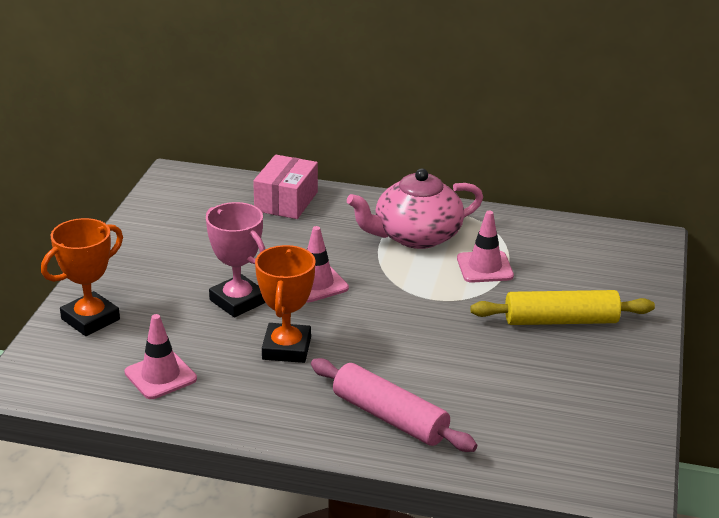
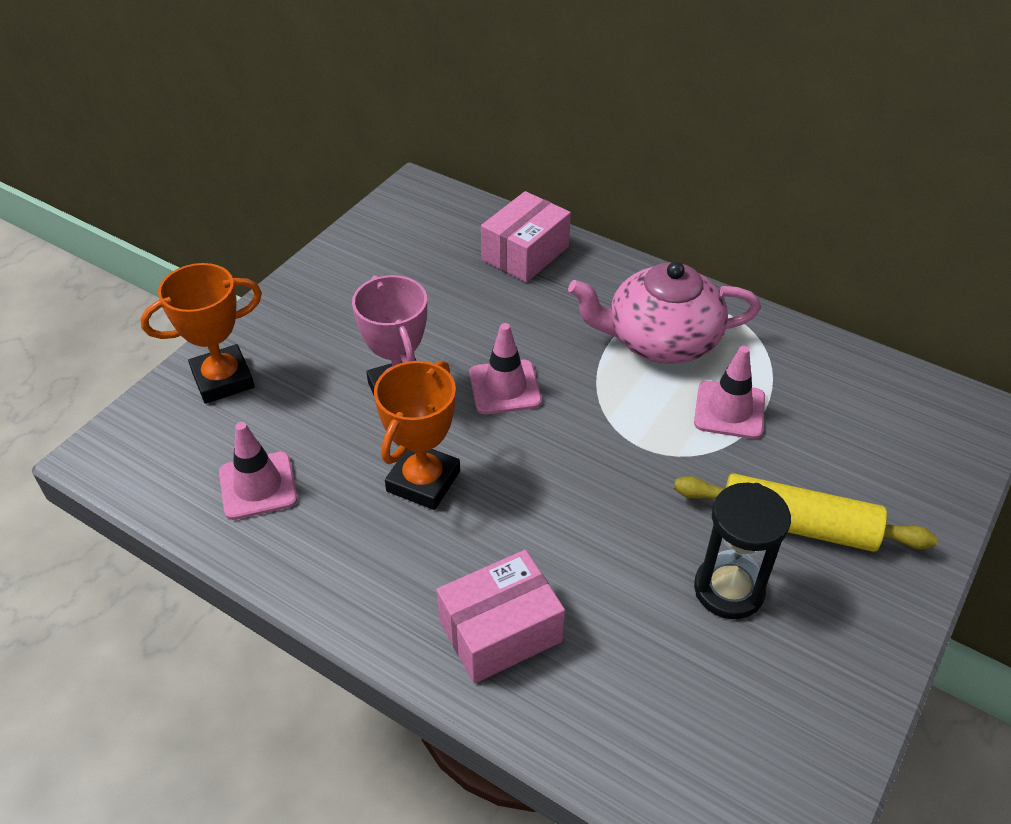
camera: 20 degrees right, 15 degrees up
(390, 417) = (500, 631): pink rolling pin -> pink box
(532, 363) = (729, 589): none -> black hourglass

